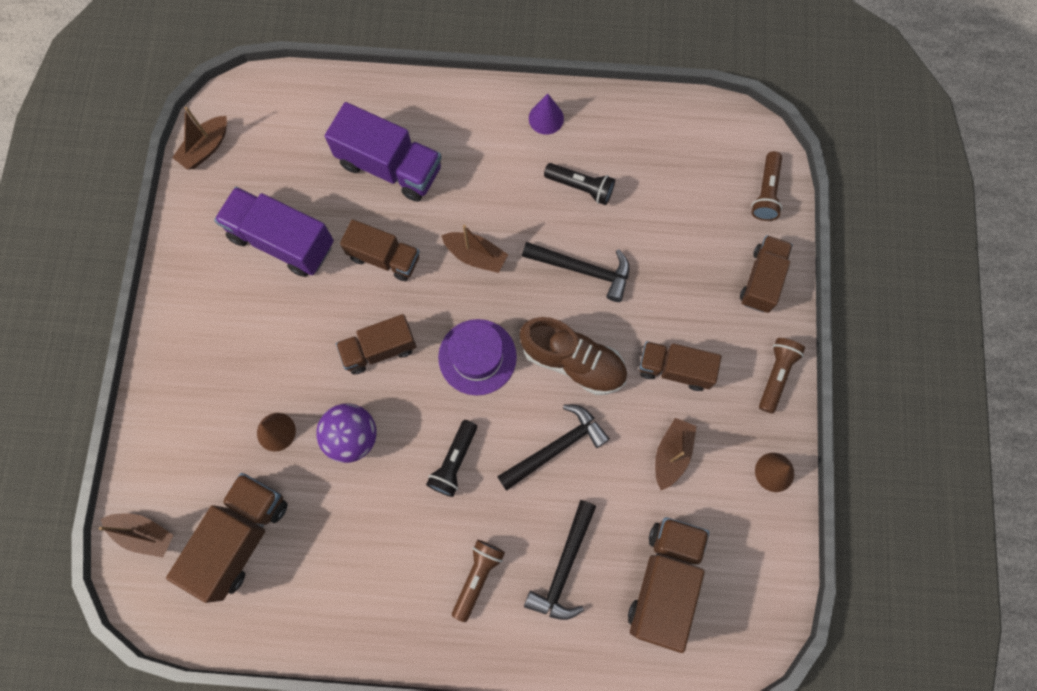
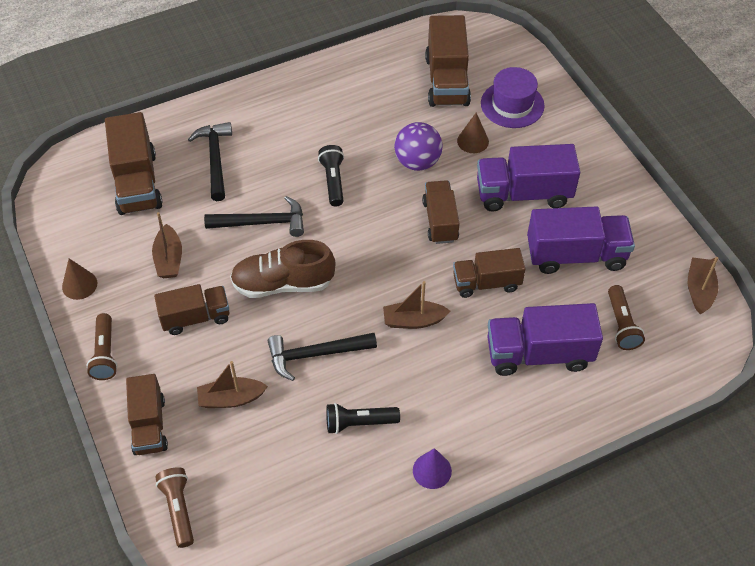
camera: 150 degrees right, 20 degrees down
(144, 534) = (509, 56): brown boat -> brown boat (231, 398)
(276, 335) = (523, 193): none -> purple truck
(379, 349) = (440, 221): brown truck -> brown truck turned 45 degrees counterclockwise
(477, 357) = (361, 251): purple hat -> purple hat (512, 104)
(477, 577) = (273, 129): brown flashlight -> brown flashlight (621, 324)
(556, 448) = (262, 223): black hammer -> black hammer turned 120 degrees counterclockwise

